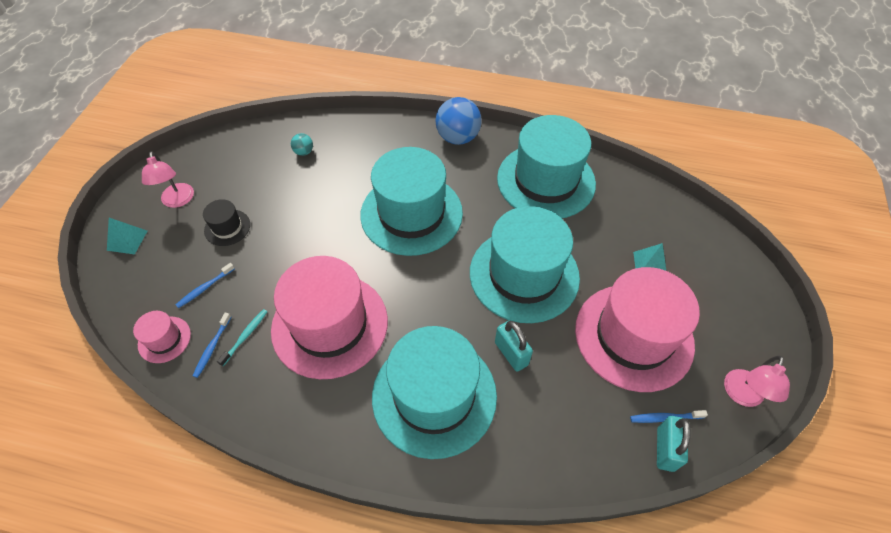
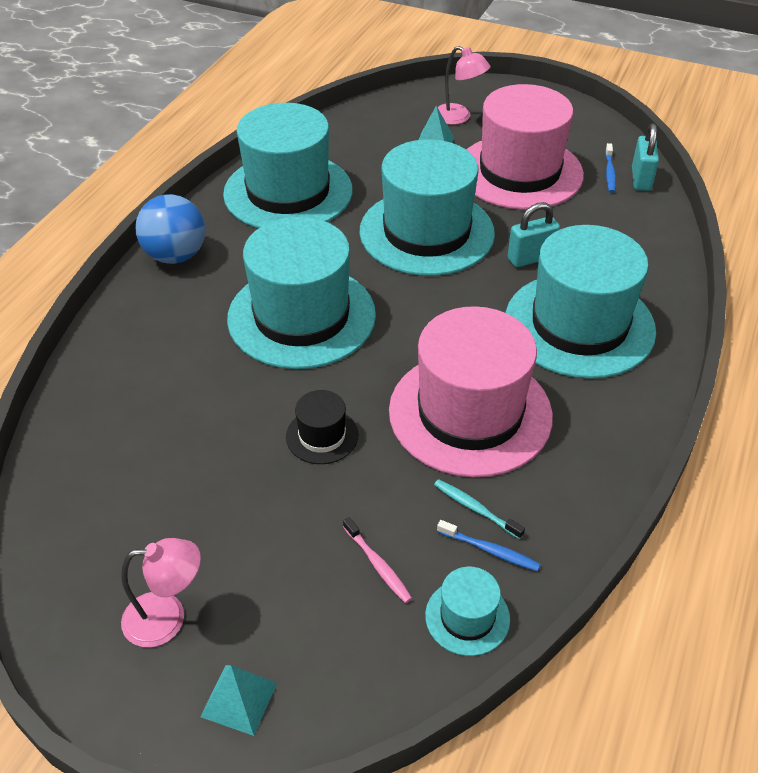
camera: 80 degrees left, 10 degrees down
(164, 339) = (467, 617): pink hat -> turquoise hat
(205, 288) = (378, 565): blue toothbrush -> pink toothbrush
(227, 227) = (258, 537): black hat -> black hat (322, 436)
(304, 152) = (124, 430): turquoise ball -> none
(665, 449) = (641, 179): turquoise padlock -> turquoise padlock turned 75 degrees clockwise
(742, 395) = (589, 126): pink lamp -> pink lamp (458, 117)

